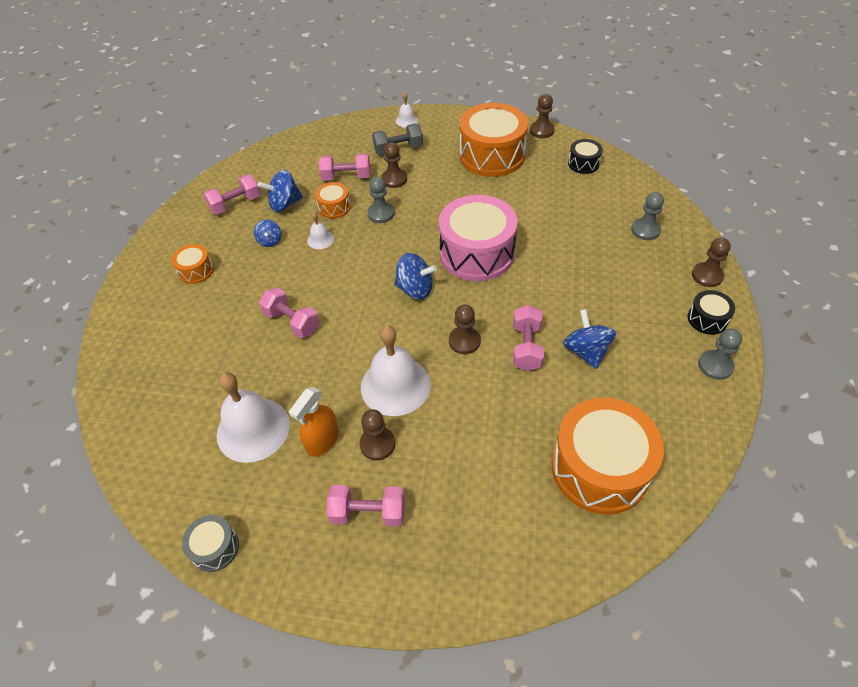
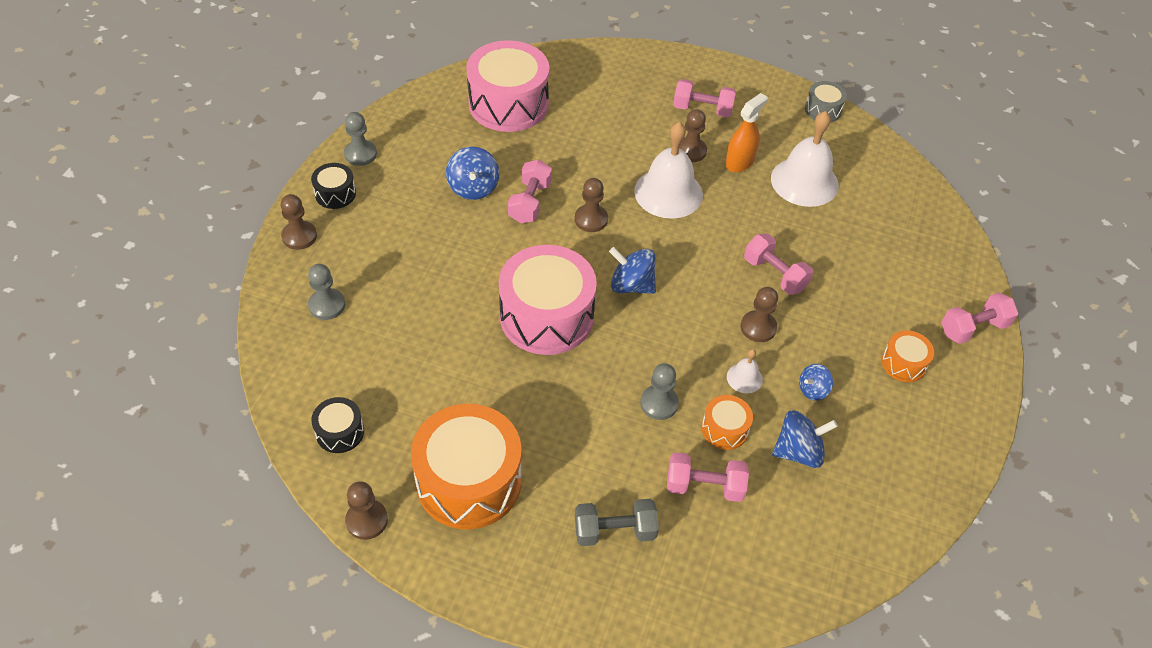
camera: 175 degrees left, 0 degrees up
(236, 204) = (872, 468): pink dumbbell -> pink dumbbell (973, 328)
(270, 241) = (813, 390): blue spinning top -> blue spinning top turned 120 degrees counterclockwise
(394, 179) = (631, 464): brown pawn -> brown pawn (758, 327)
(406, 120) = (588, 605): white bell -> none
(600, 468) = (508, 104): orange drum -> pink drum

